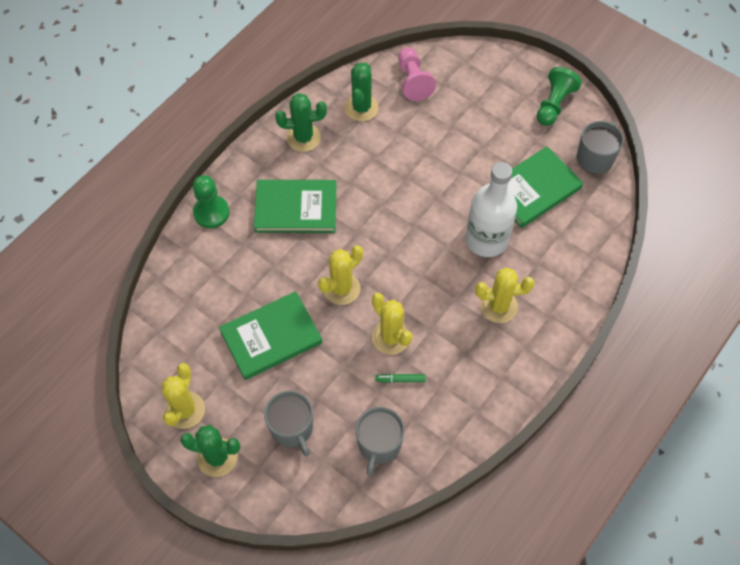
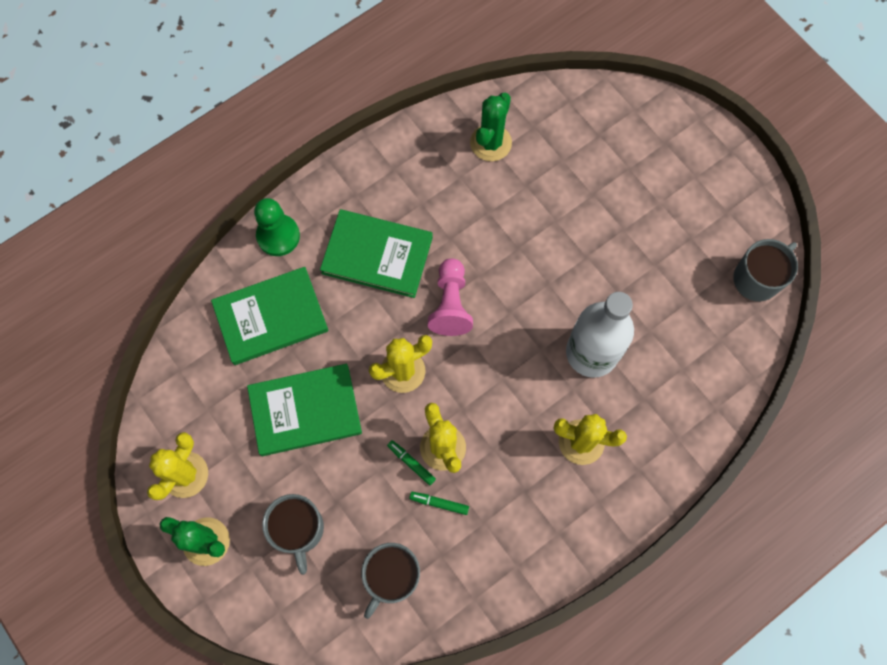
camera: 15 degrees right, 10 degrees up
(303, 138) = (411, 165): green cactus -> none
(369, 355) = (411, 463): none -> green marker
(413, 81) = (563, 122): pink pawn -> pink pawn (450, 304)
(533, 189) = (668, 301): green book -> green book (271, 317)
(554, 104) = (727, 195): green pawn -> none

